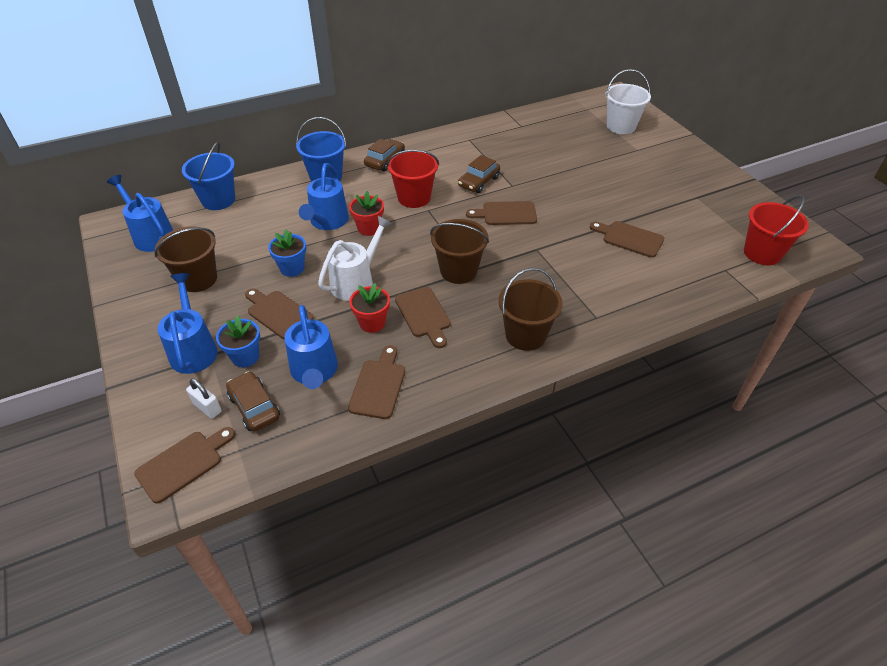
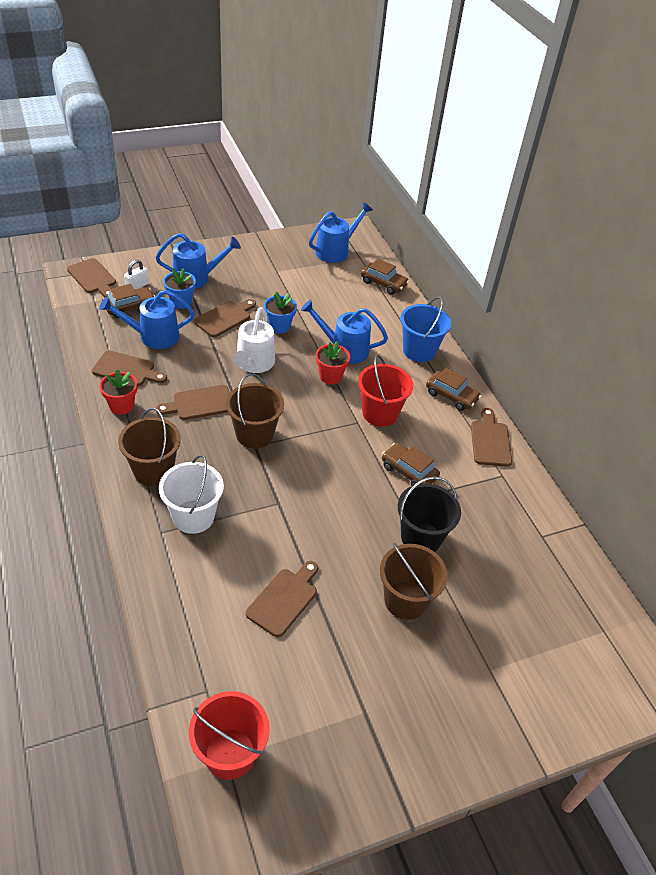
camera: 90 degrees right, 0 degrees up
(198, 279) = (275, 276): brown bucket -> brown bucket (405, 600)
(218, 200) = (383, 283): blue bucket -> brown car
(356, 281) = (254, 364): white watering can -> white watering can turned 60 degrees clockwise
(372, 323) = (198, 370): red flower pot -> red flower pot (121, 406)
(506, 214) = (345, 487): brown cutting board -> brown cutting board (490, 441)
(543, 176) = (421, 537): none -> black bucket
(621, 126) = (556, 665): white bucket -> white bucket (193, 516)

